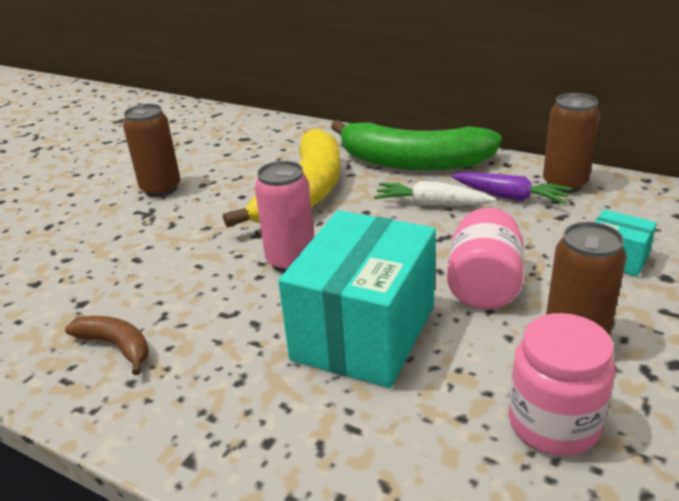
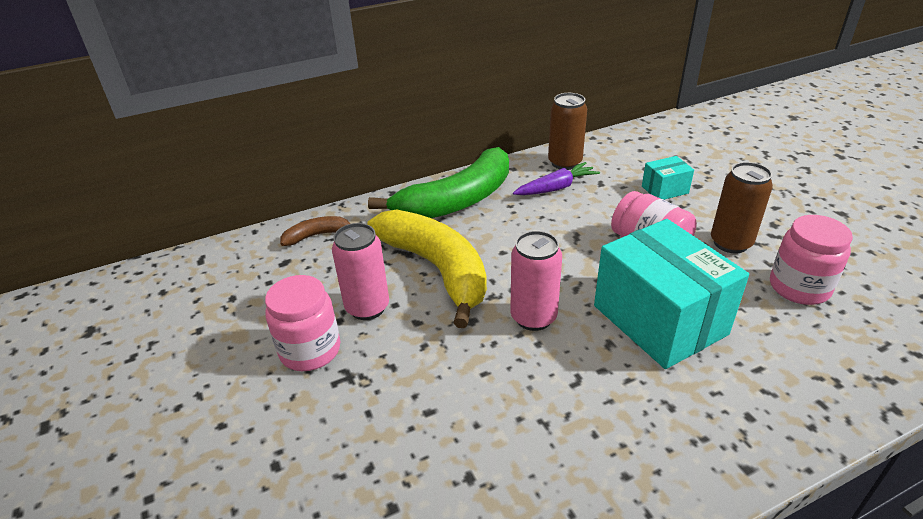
camera: 55 degrees left, 5 degrees up
(116, 346) = (566, 470): brown banana -> brown banana (317, 235)
(161, 189) = (310, 350): brown can -> pink jar
(226, 188) = (367, 307): none -> pink can
(431, 204) = (527, 220): white carrot -> none

